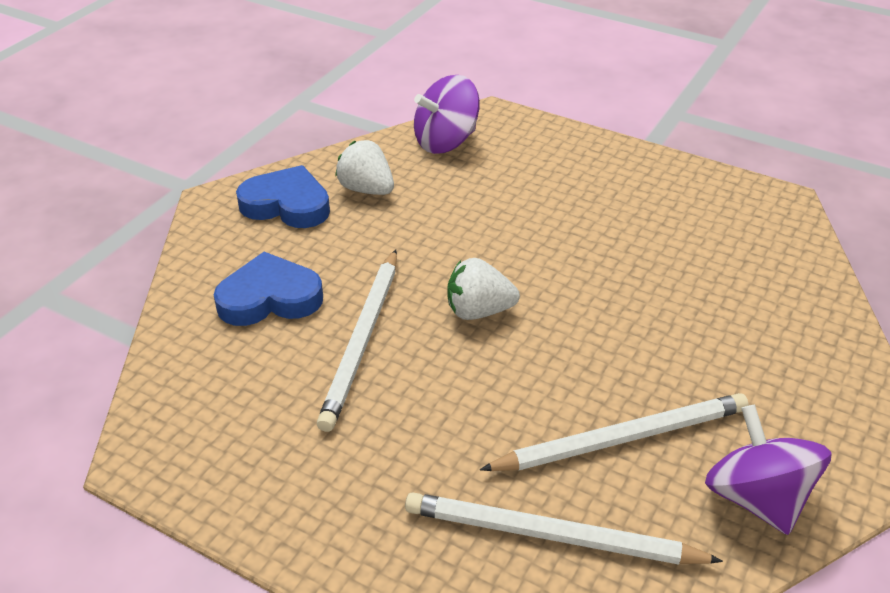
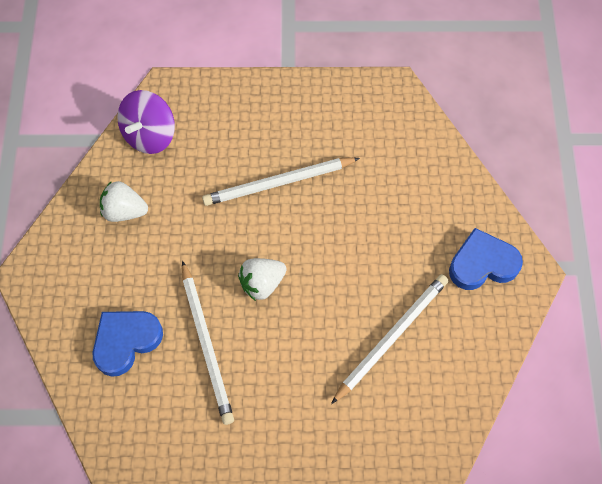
camera: 30 degrees left, 25 degrees up
(287, 204) = (79, 253): blue heart -> blue heart (482, 263)
(551, 536) = (388, 422): white pencil -> white pencil (278, 183)
(757, 498) = (476, 339): purple spinning top -> none

